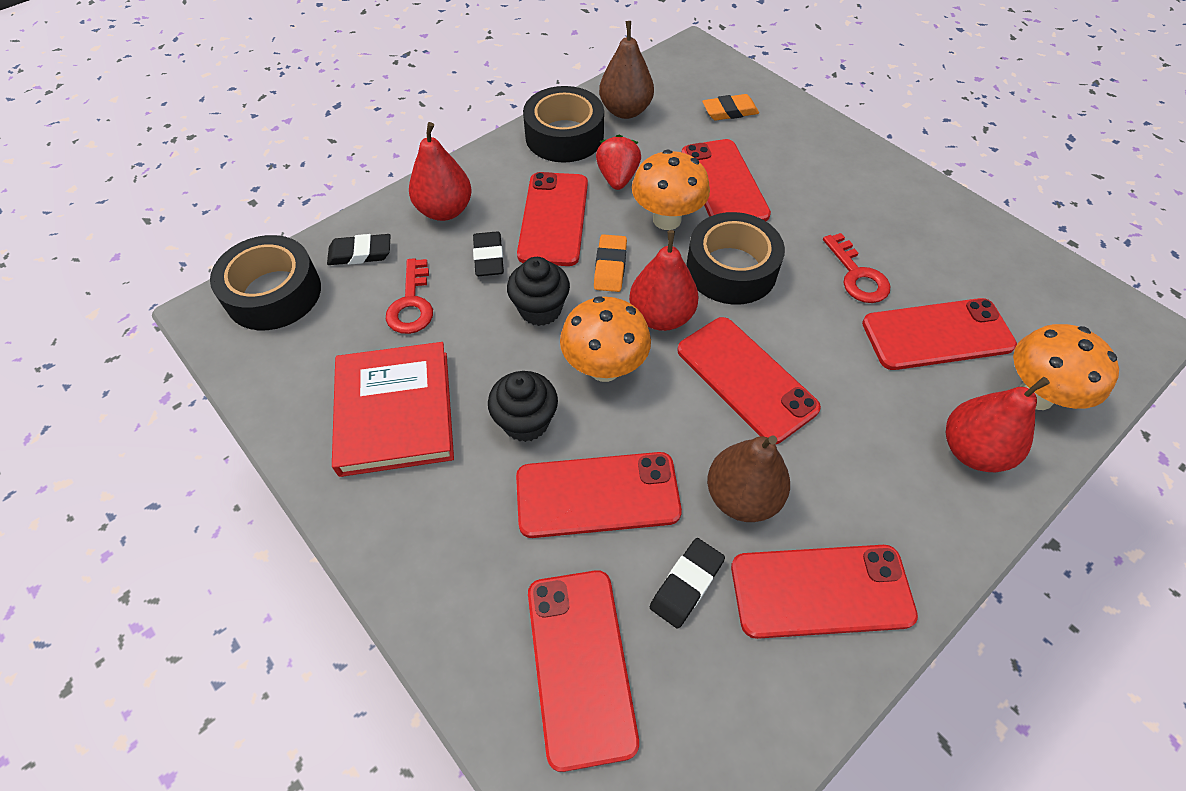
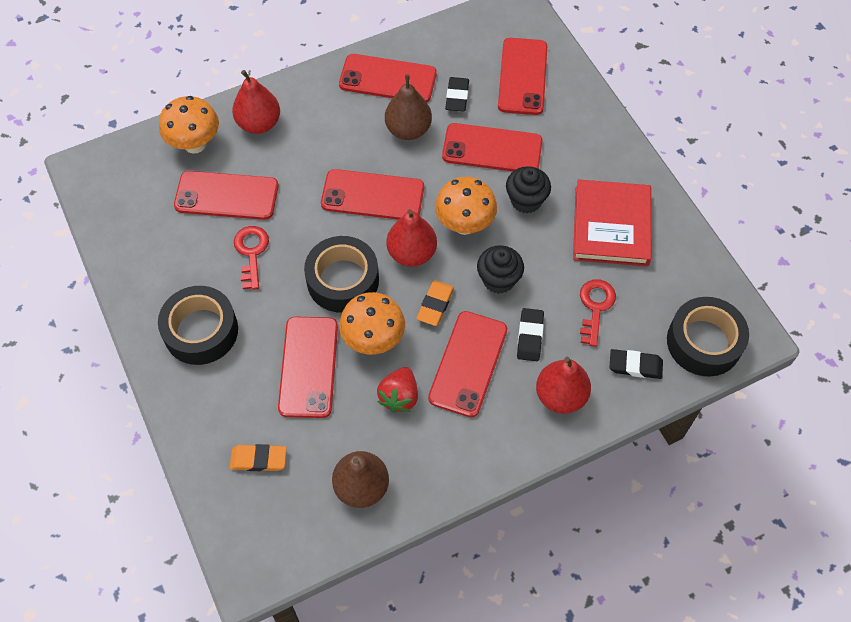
camera: 165 degrees left, 5 degrees up
(564, 136) = (433, 465): black tape -> black tape (201, 331)
(686, 584) = (457, 97): black eraser -> black eraser turned 45 degrees counterclockwise
(746, 379) = (372, 195): red phone -> red phone turned 60 degrees counterclockwise

